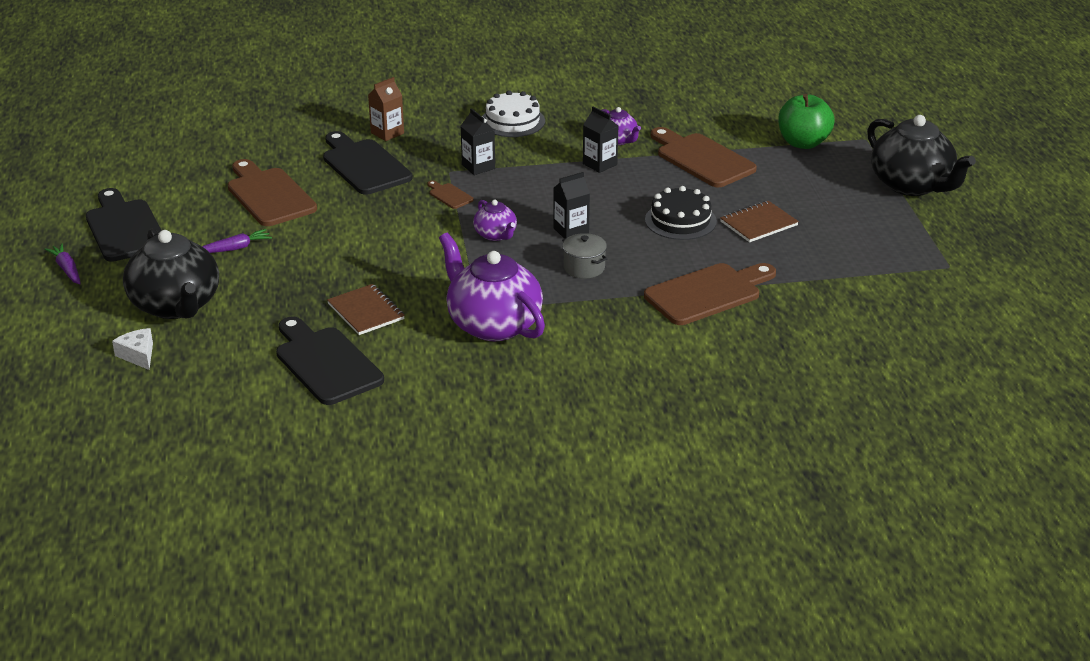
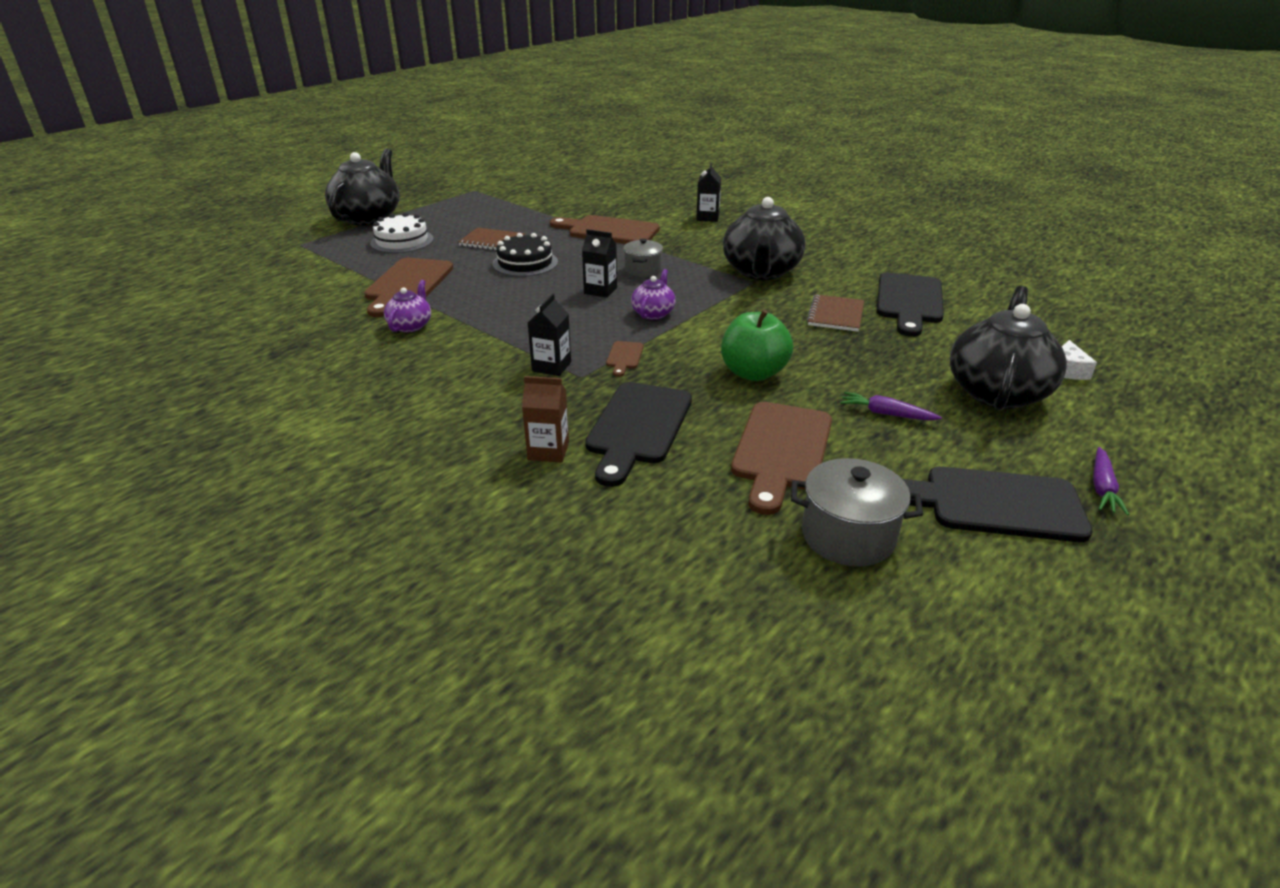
camera: 130 degrees left, 0 degrees up
(124, 228) = (994, 504): black cutting board -> black cutting board turned 75 degrees clockwise
(186, 177) = (848, 536): none -> grey pot
(493, 324) = (761, 272): purple teapot -> black teapot
(512, 121) = (427, 390): white cake -> white cake (402, 241)
(600, 164) = (470, 317): black carton -> black carton (707, 217)
(803, 143) = (331, 260): green apple -> green apple (753, 373)

